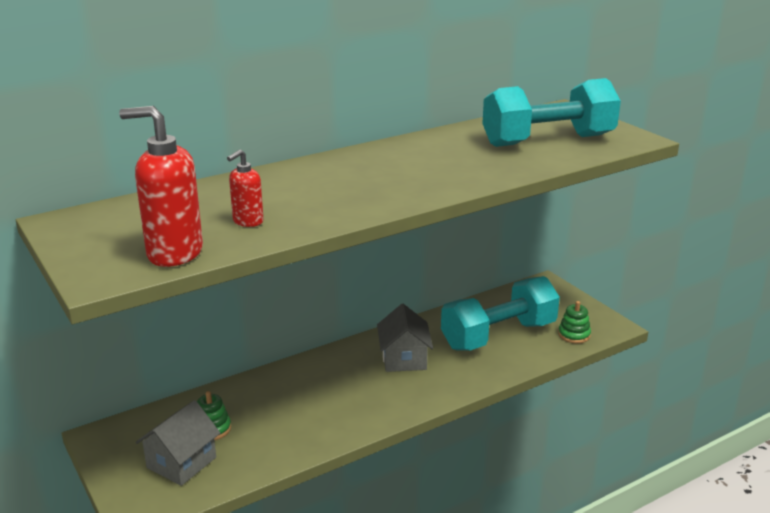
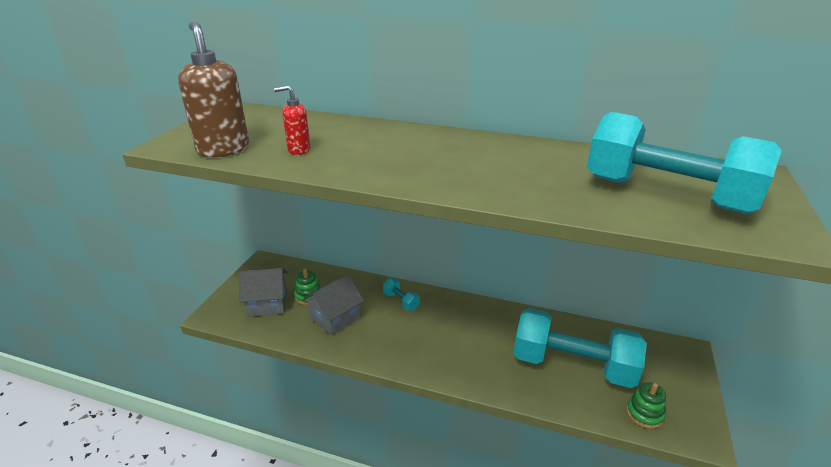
camera: 50 degrees right, 5 degrees up
(174, 253) = (223, 149): red soap dispenser -> brown soap dispenser
(308, 376) = (401, 301): none -> turquoise dumbbell
(404, 358) = (474, 332): grey house -> grey house (335, 318)

